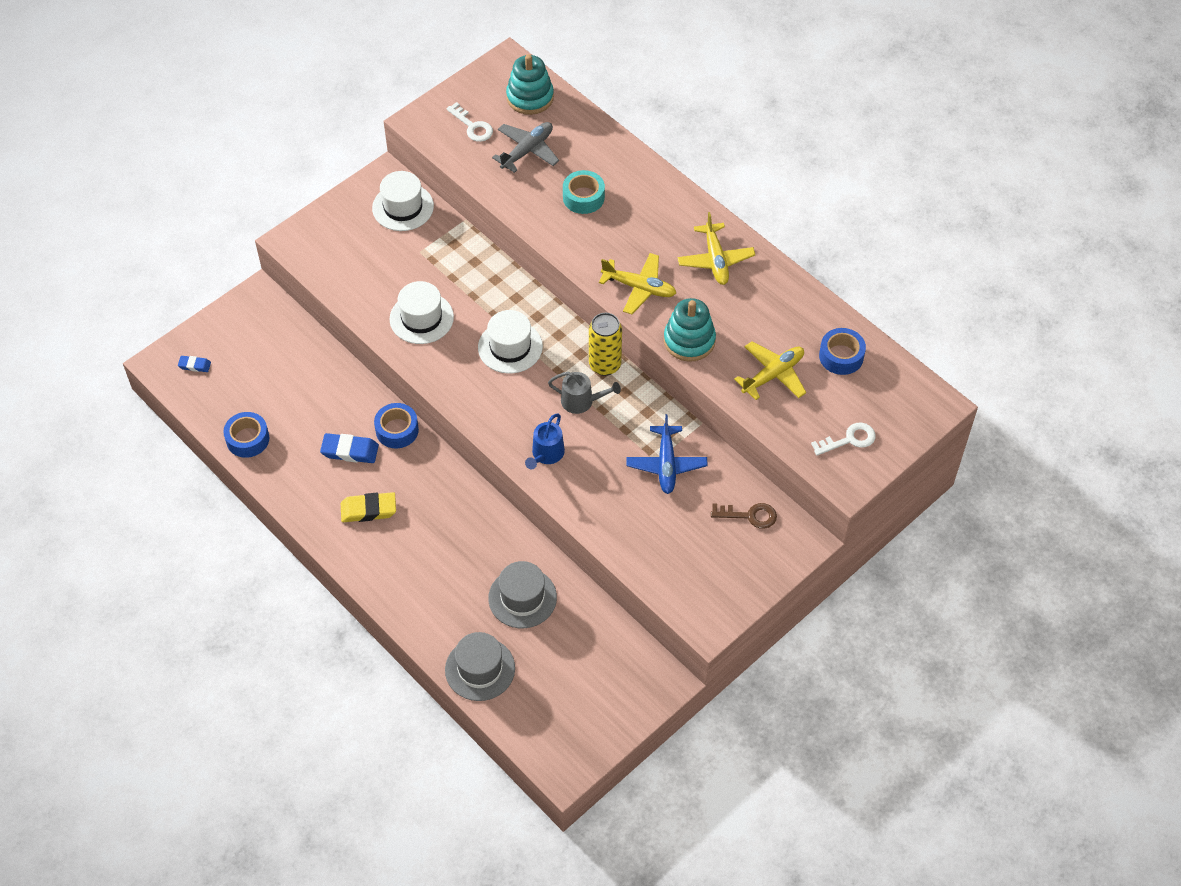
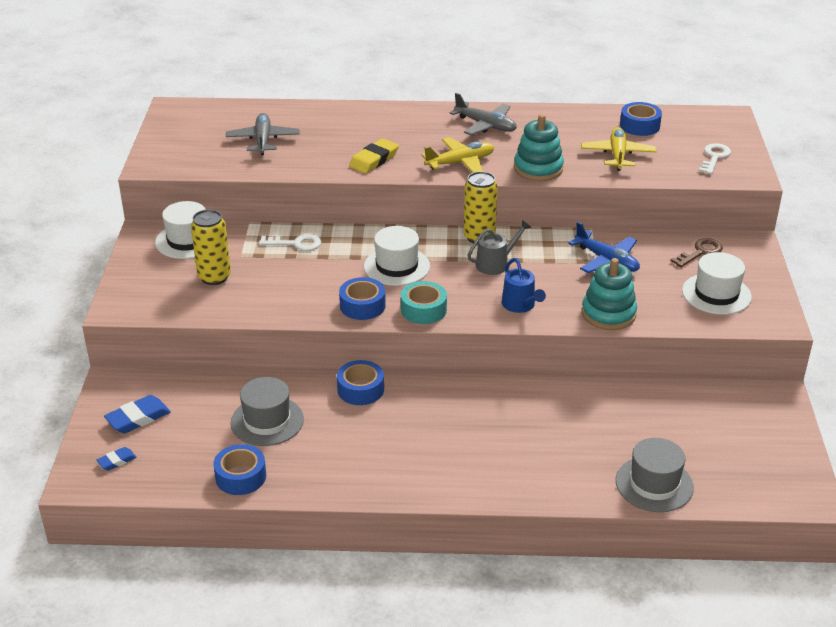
camera: 45 degrees left, 20 degrees down
(350, 451) = (342, 426): blue eraser -> blue eraser (138, 418)
(368, 510) = (414, 451): yellow eraser -> yellow eraser (374, 160)
(380, 259) = (214, 277): none -> yellow can
(421, 318) = (302, 290): white hat -> white hat (716, 294)
(442, 366) = (362, 306): none -> blue tape
(472, 126) = (199, 148): white key -> white key (296, 244)
(522, 598) = (612, 420): grey hat -> grey hat (267, 421)
(530, 97) = (220, 116): turquoise stacking toy -> turquoise stacking toy (608, 314)
(583, 197) = (344, 142): turquoise tape -> turquoise tape (423, 310)
(715, 260) = (486, 125): yellow plane -> grey plane

